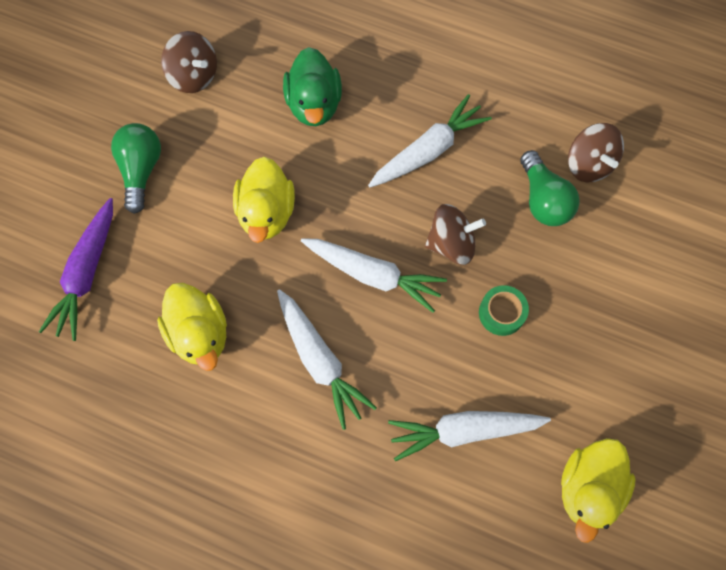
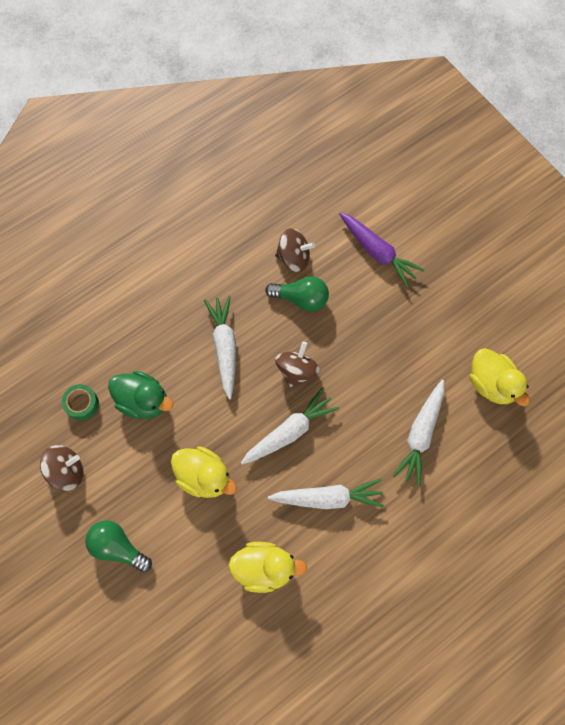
camera: 60 degrees left, 0 degrees up
(86, 273) = (174, 626): purple carrot -> purple carrot (377, 252)
(501, 313) = (360, 368): green tape -> green tape (82, 404)

